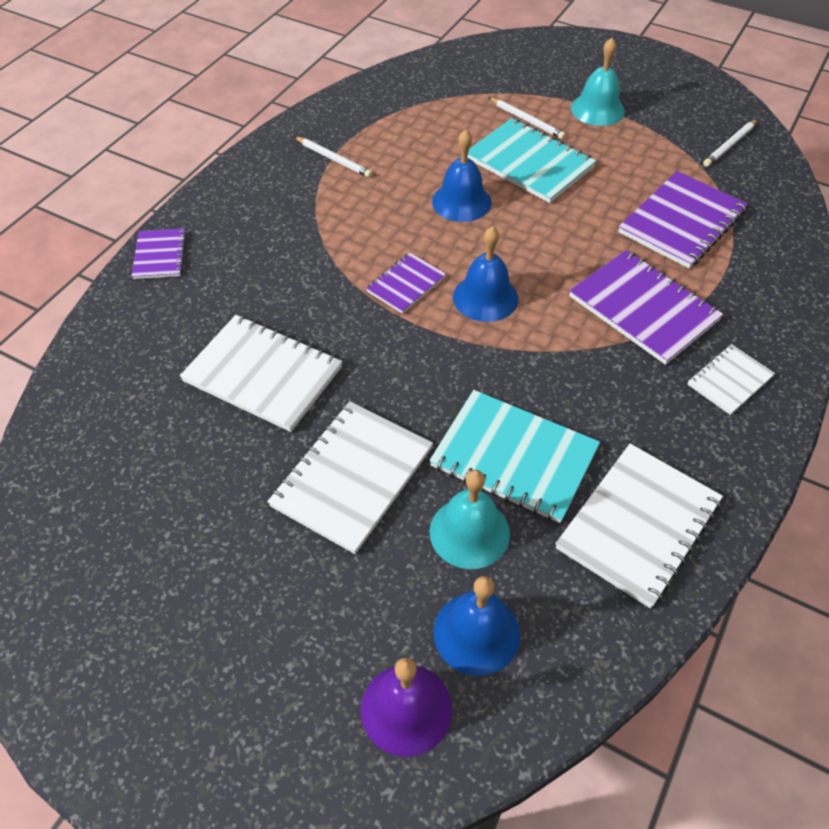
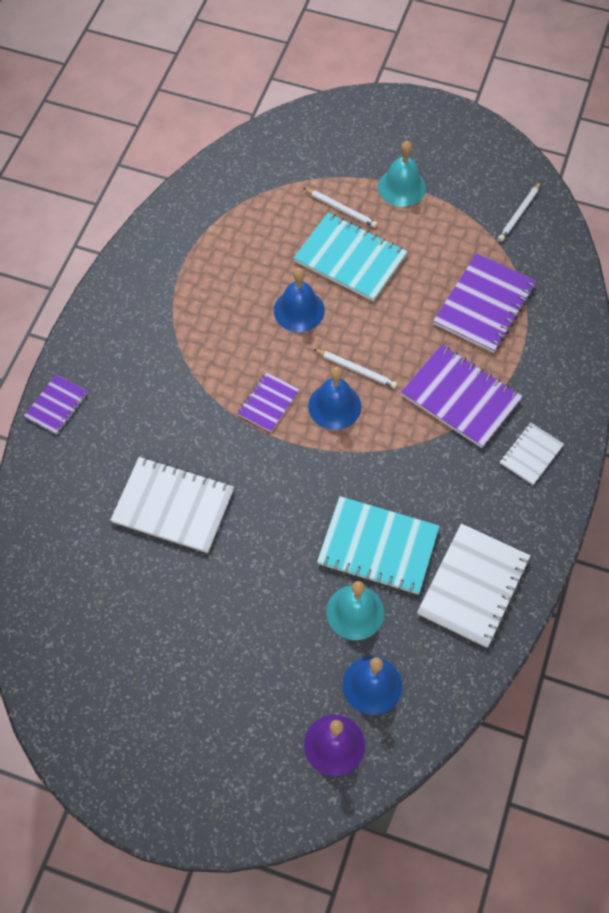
camera: 10 degrees left, 10 degrees up
(159, 255) = (56, 405): purple notebook -> purple notebook turned 45 degrees clockwise
(333, 159) = (179, 279): white pencil -> white pencil (356, 369)
(352, 477) = (262, 582): white notebook -> none

